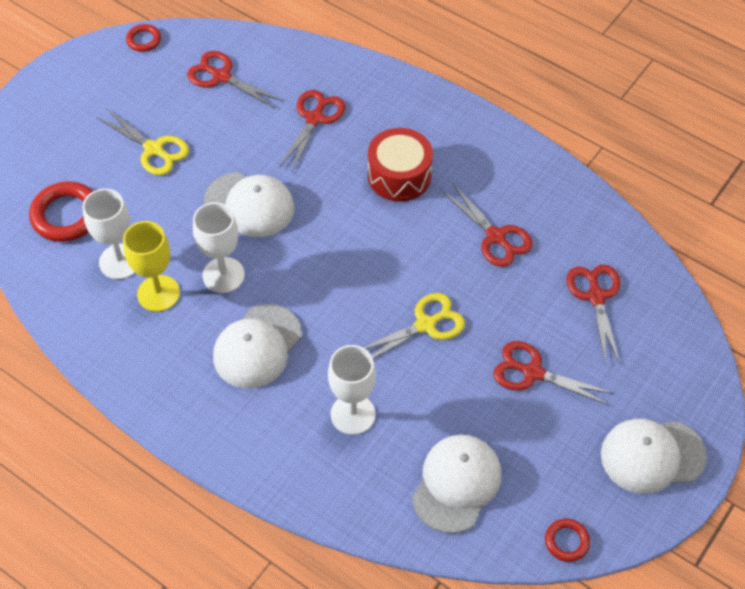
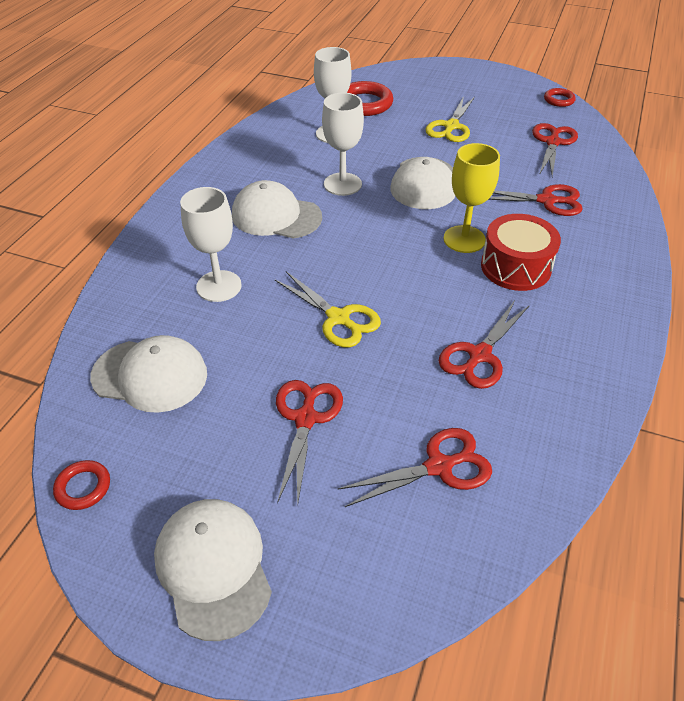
camera: 75 degrees right, 10 degrees down
(158, 293) = (310, 157): yellow goblet -> yellow goblet (464, 239)

